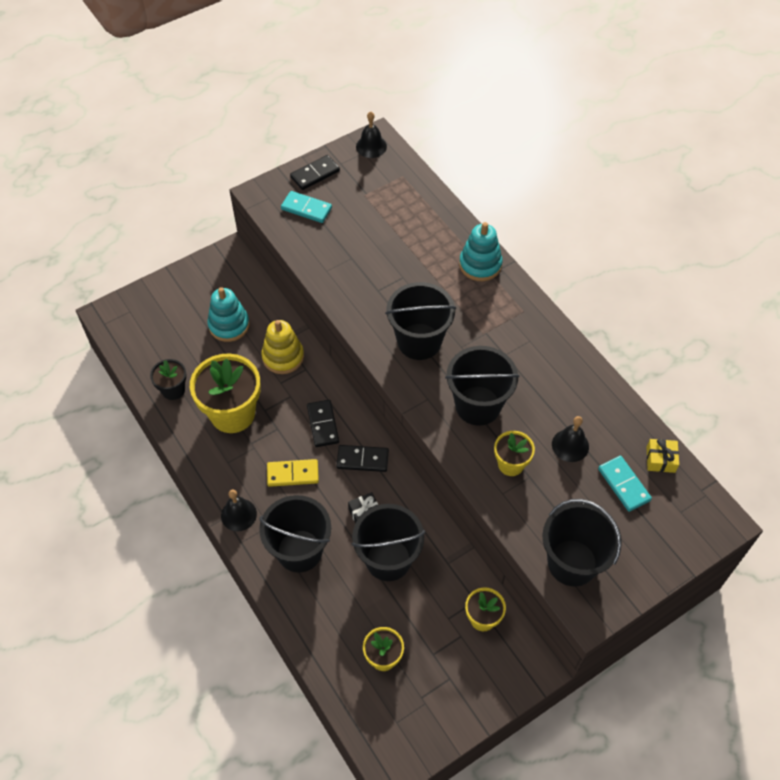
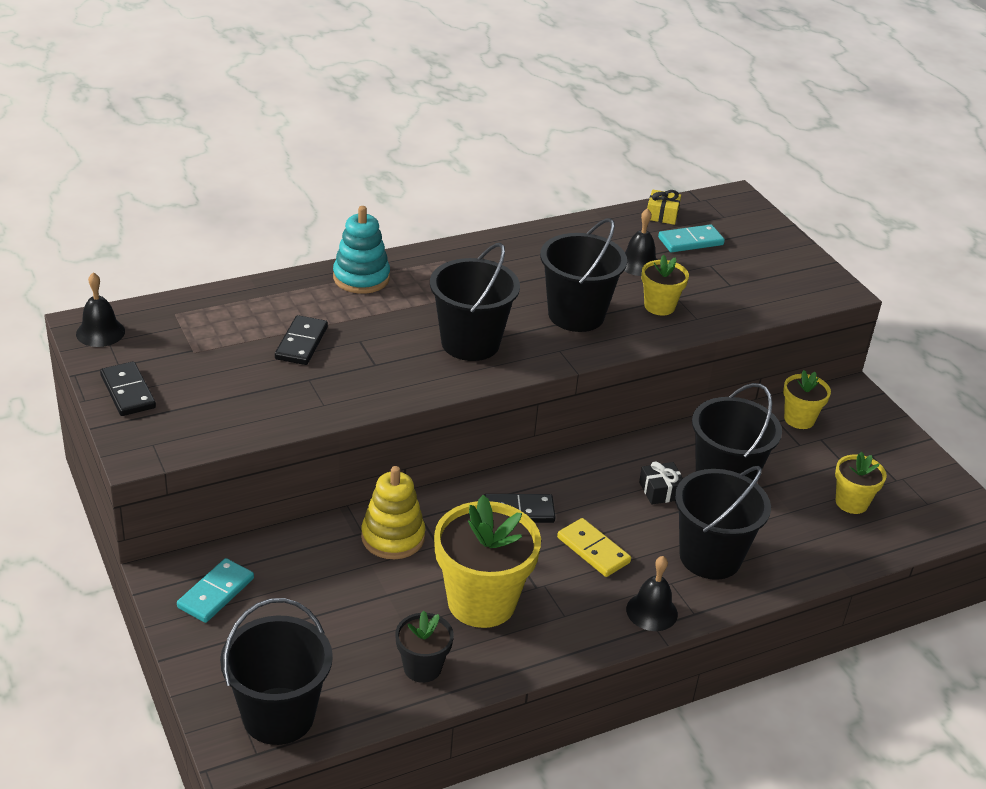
camera: 85 degrees left, 20 degrees down
(229, 325) = (314, 590): turquoise stacking toy -> none
(292, 474) = (593, 550): yellow domino -> yellow domino turned 45 degrees counterclockwise
(306, 208) = (195, 408): turquoise domino -> turquoise domino (216, 593)
(362, 460) = (580, 482): black domino -> black domino (301, 343)
(572, 562) = (782, 289): black bucket -> black bucket (278, 716)

